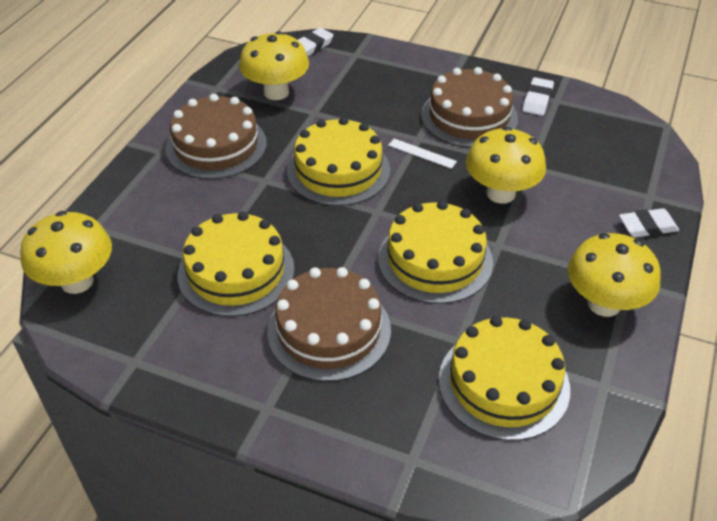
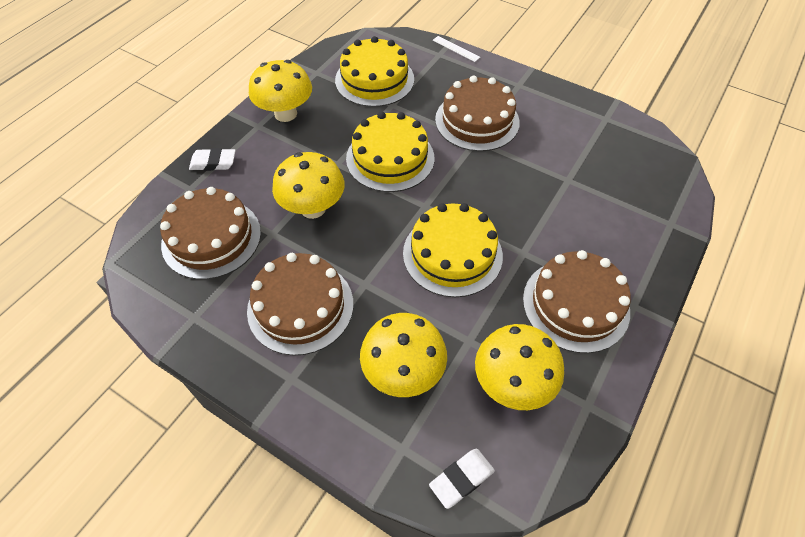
camera: 170 degrees left, 10 degrees up
(77, 281) = (666, 177): yellow mushroom -> yellow mushroom (403, 372)
(236, 271) = (544, 169): yellow cake -> none
(422, 153) = (367, 263): white ruler -> white ruler (456, 49)
(537, 100) = (214, 321): white eraser -> none
(588, 155) = (211, 238): none -> brown cake

